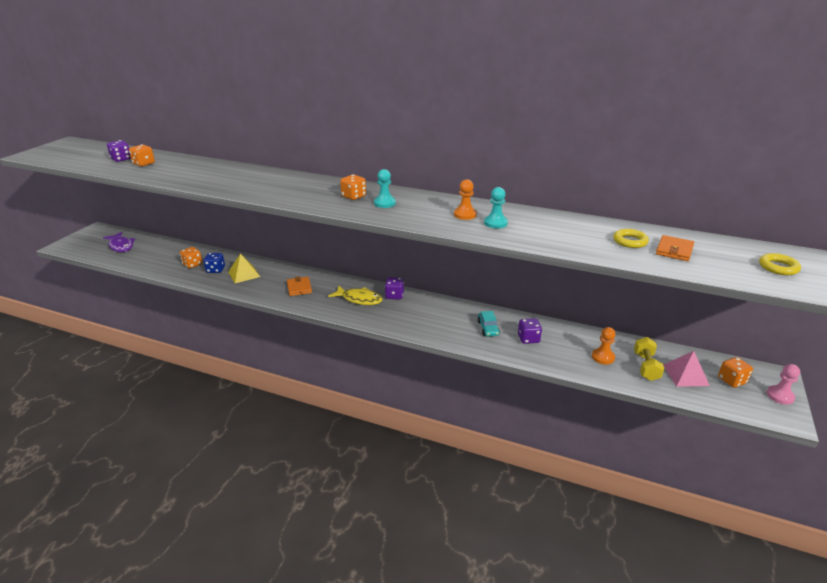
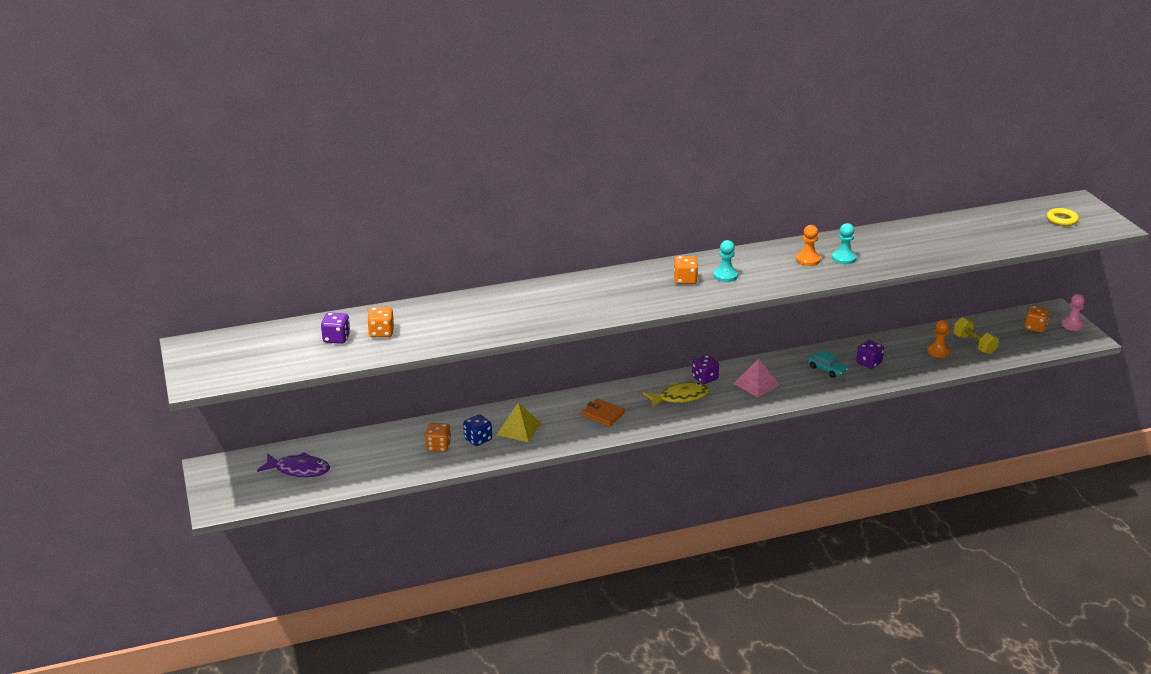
camera: 40 degrees left, 0 degrees up
(630, 241) = (954, 235): yellow ring -> none
(674, 250) = (990, 232): orange wallet -> none
(685, 375) = (1004, 338): pink pyramid -> pink pyramid (756, 384)

